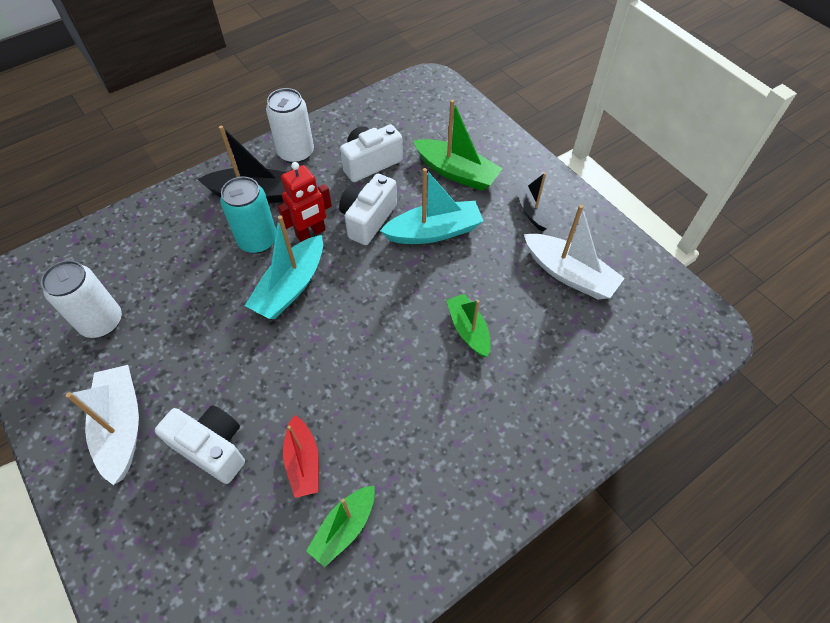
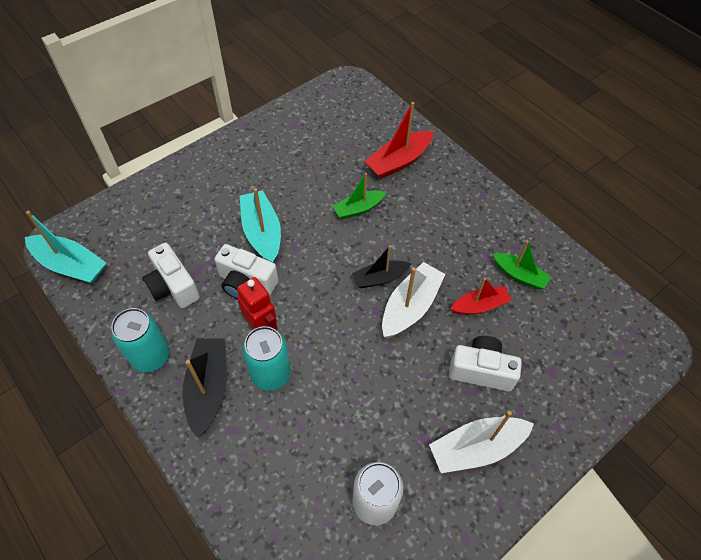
camera: 95 degrees left, 0 degrees up
(212, 448) = (481, 370): white camera -> white camera turned 75 degrees clockwise
(291, 286) = (324, 336): turquoise boat -> turquoise boat (70, 265)
(296, 153) = (150, 356): white can -> turquoise can
(456, 172) = (192, 218): green boat -> none
(531, 209) = (239, 167): black boat -> black boat (380, 278)
(556, 386) = (398, 161): none -> red boat
(569, 274) = (304, 149): white boat -> white boat (410, 307)

